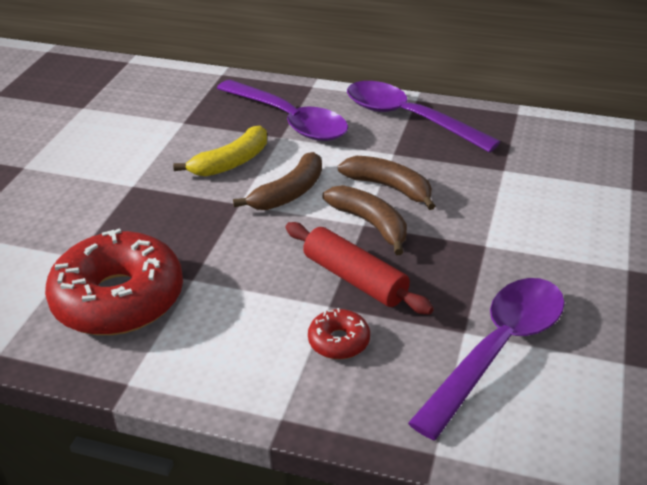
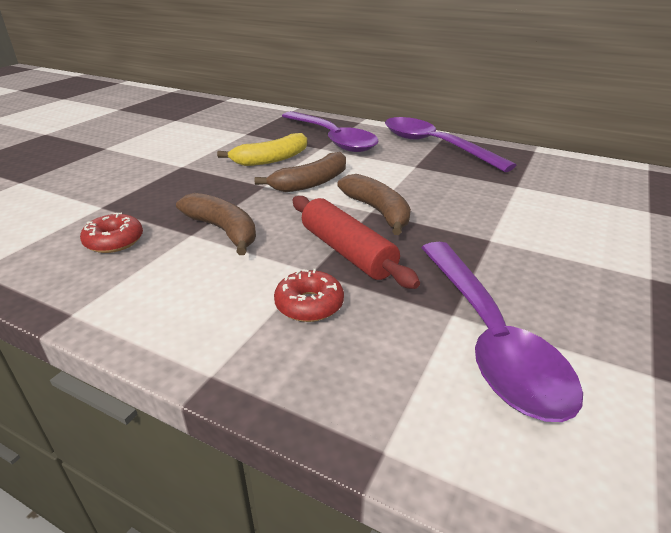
camera: 10 degrees right, 5 degrees down
(118, 299) = (114, 241): red donut -> red donut, size x0.44
(389, 187) = (404, 188): brown banana -> brown banana (223, 230)
(497, 350) = (489, 337): purple spoon -> purple spoon turned 120 degrees clockwise

